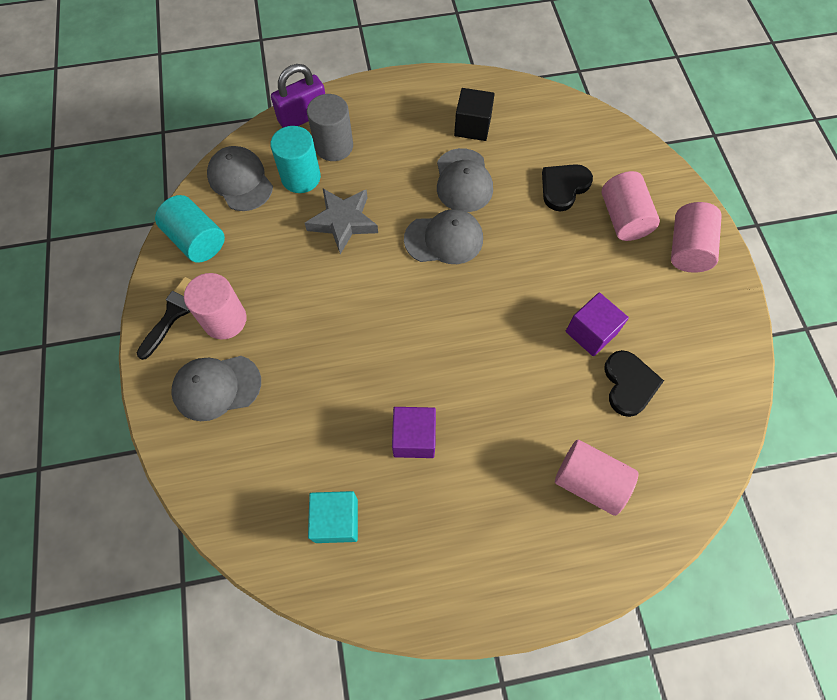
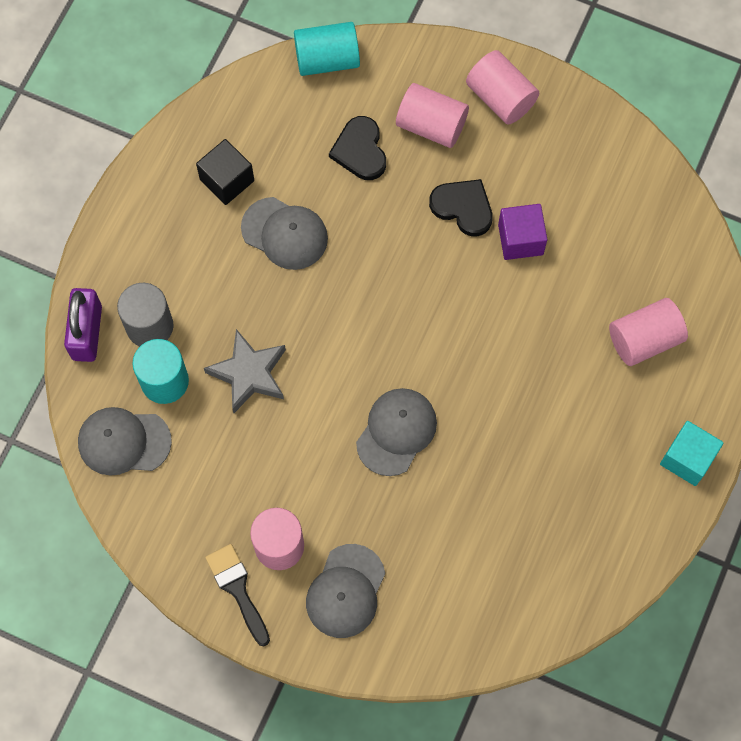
camera: 55 degrees left, 5 degrees up
(196, 240) = (167, 523): turquoise cylinder -> turquoise cylinder (327, 59)
(336, 520) = (540, 560): turquoise cube -> turquoise cube (687, 458)
(414, 438) = (512, 451): purple cube -> none
(444, 239) = (336, 295): grey cap -> grey cap (396, 432)
(629, 384) = (587, 246): black heart -> black heart (463, 207)

